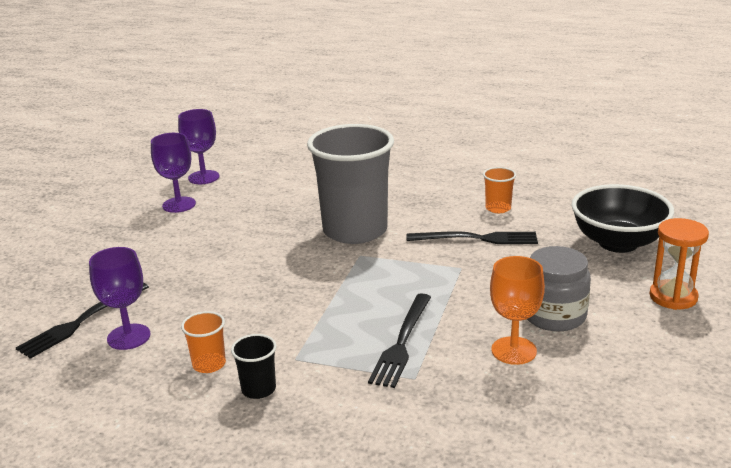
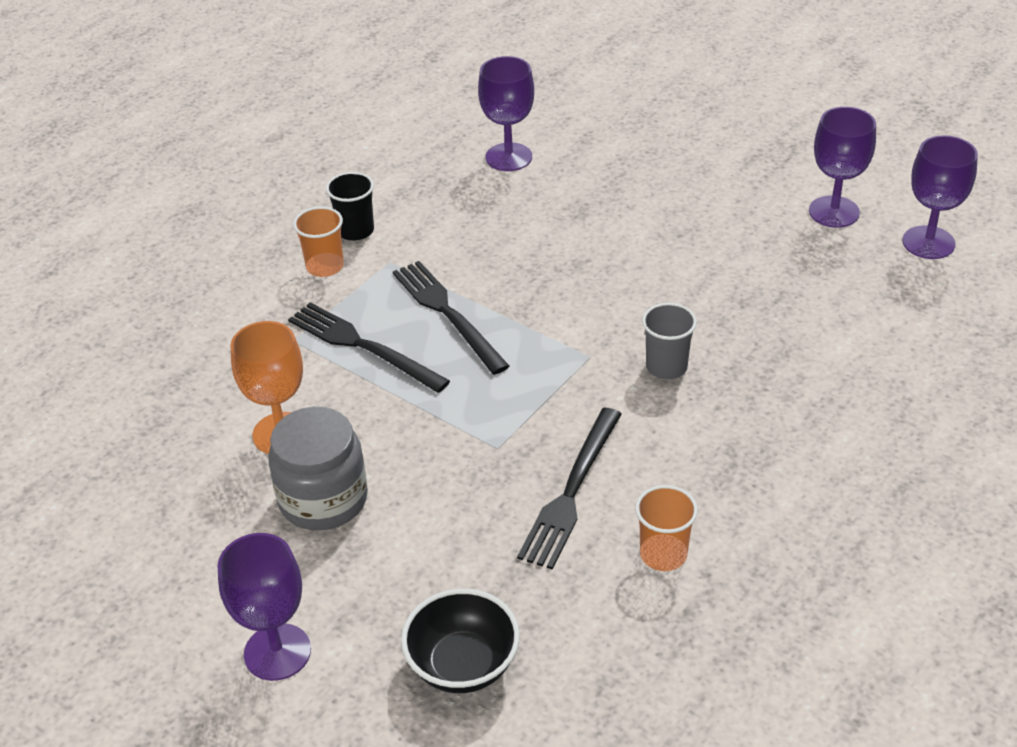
camera: 110 degrees right, 15 degrees up
(81, 321) = (560, 129): black fork -> black fork (447, 313)
(209, 364) = (421, 204): orange cup -> orange cup (325, 266)
(355, 230) = (666, 367): grey cup -> grey cup, size x0.41
(618, 243) = (463, 665): black bowl -> black bowl, size x0.66
(673, 297) = (277, 652): orange hourglass -> purple goblet

